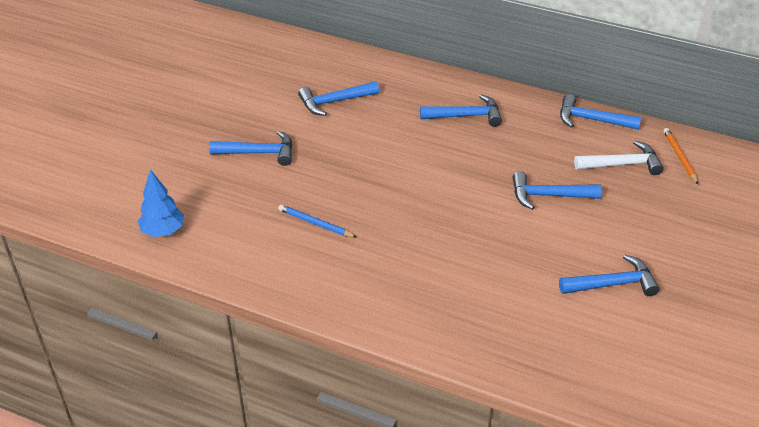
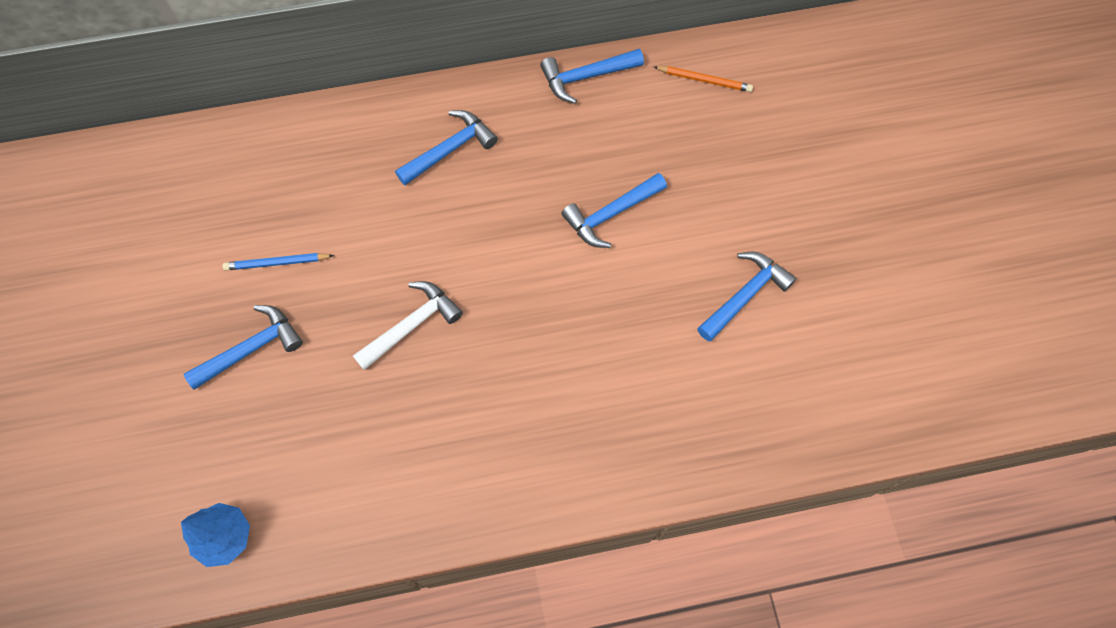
camera: 35 degrees left, 25 degrees up
(315, 223) = (393, 411): blue pencil -> blue pencil (277, 263)
(334, 102) = (284, 216): blue hammer -> none
(622, 164) = (656, 124): white hammer -> white hammer (412, 325)
(680, 157) = (704, 80): orange pencil -> orange pencil turned 150 degrees clockwise

